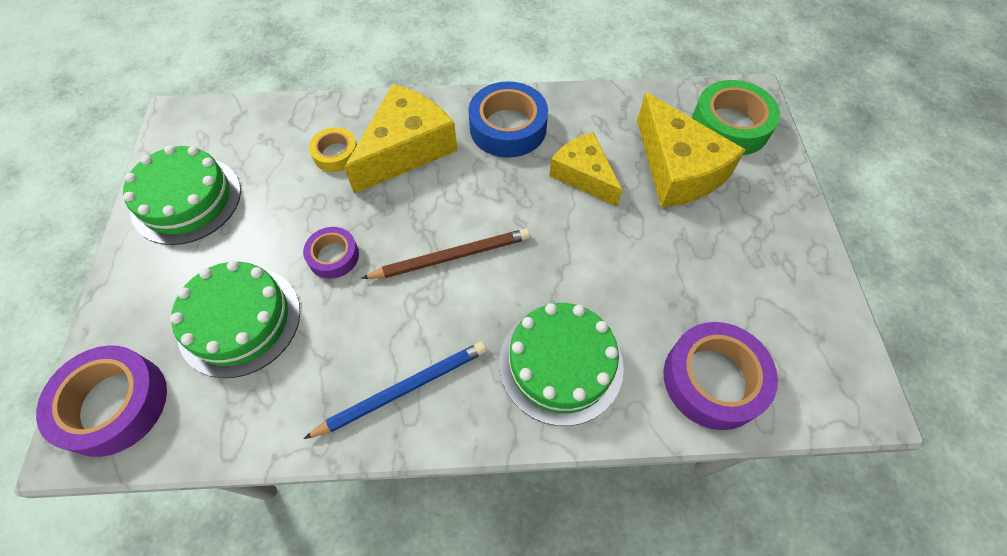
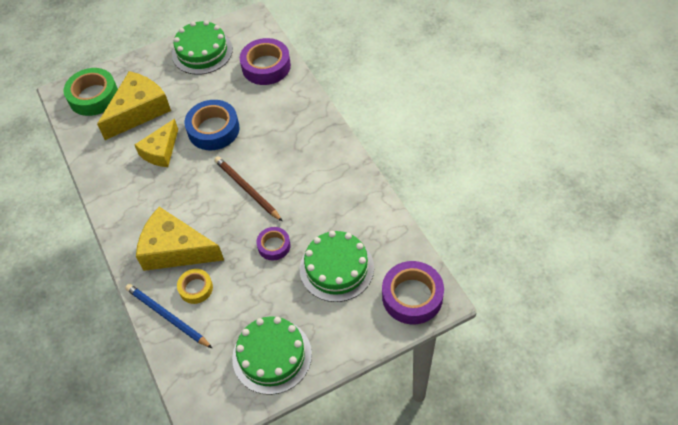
camera: 110 degrees left, 5 degrees down
(403, 389) = (333, 175): blue pencil -> blue pencil (167, 316)
(508, 127) = (134, 202): blue tape -> blue tape (213, 129)
(561, 363) = (287, 121): green cake -> green cake (202, 52)

